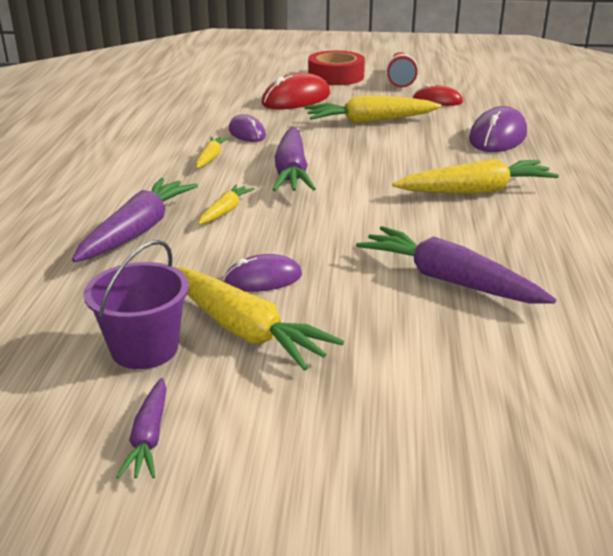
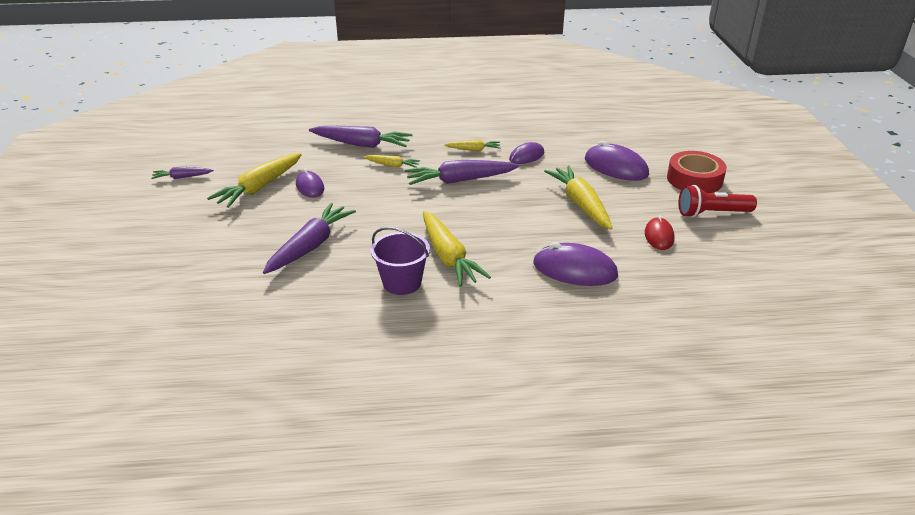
camera: 80 degrees right, 5 degrees up
(144, 349) = (245, 166): purple bucket -> purple bucket (402, 282)
(296, 99) = (616, 167): red mouse -> purple mouse

